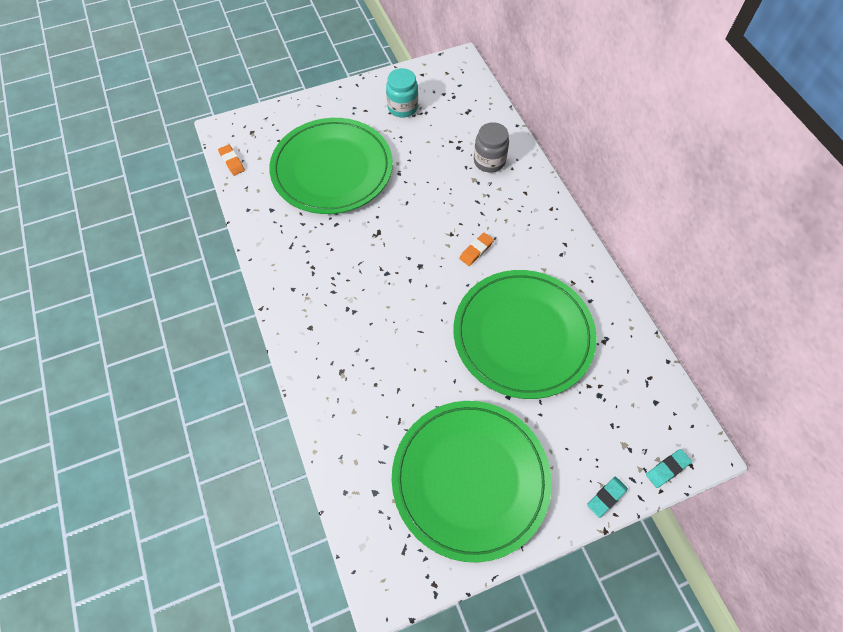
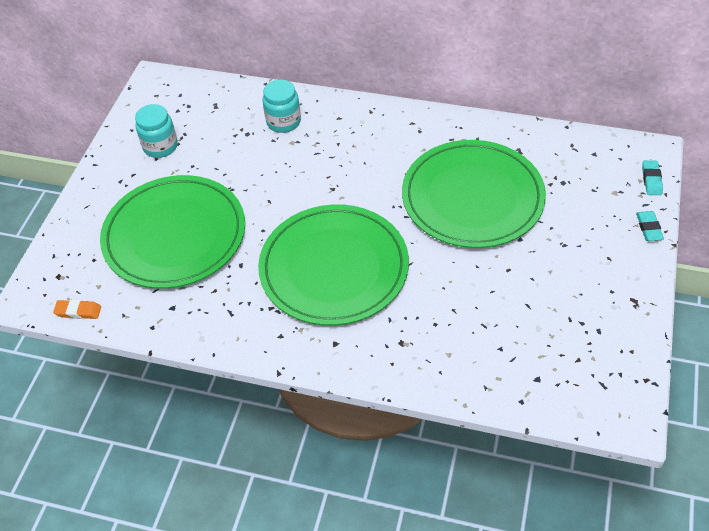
camera: 50 degrees left, 10 degrees down
(470, 479) = (573, 305): green plate -> green plate (334, 268)
(476, 251) = (365, 182): orange eraser -> none
(489, 161) = (283, 122): grey jar -> turquoise jar

